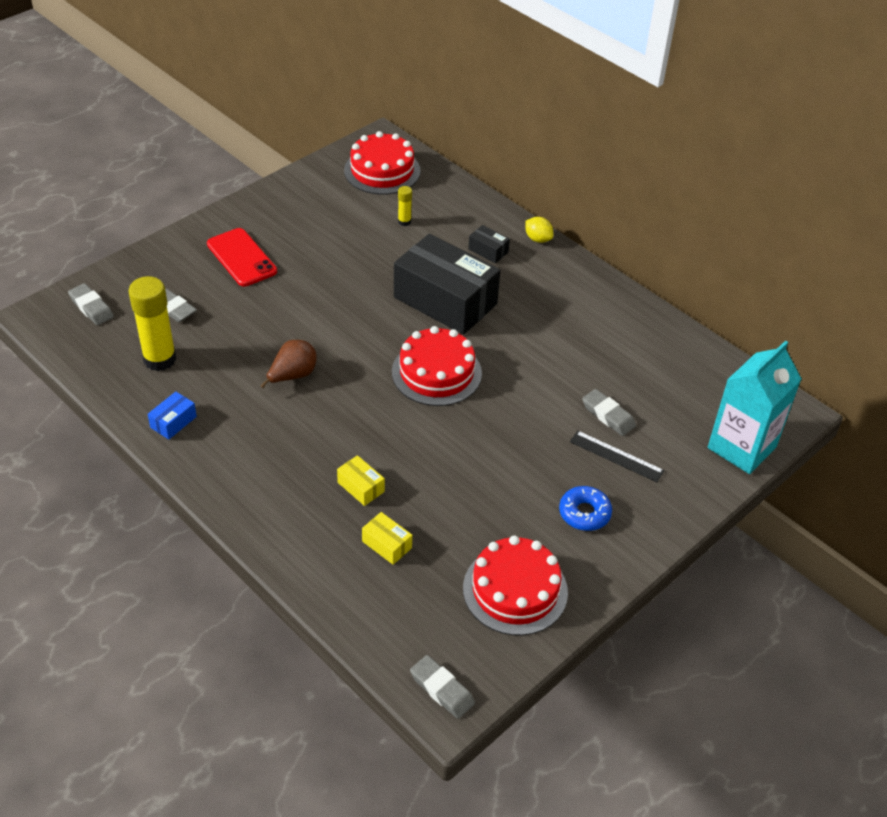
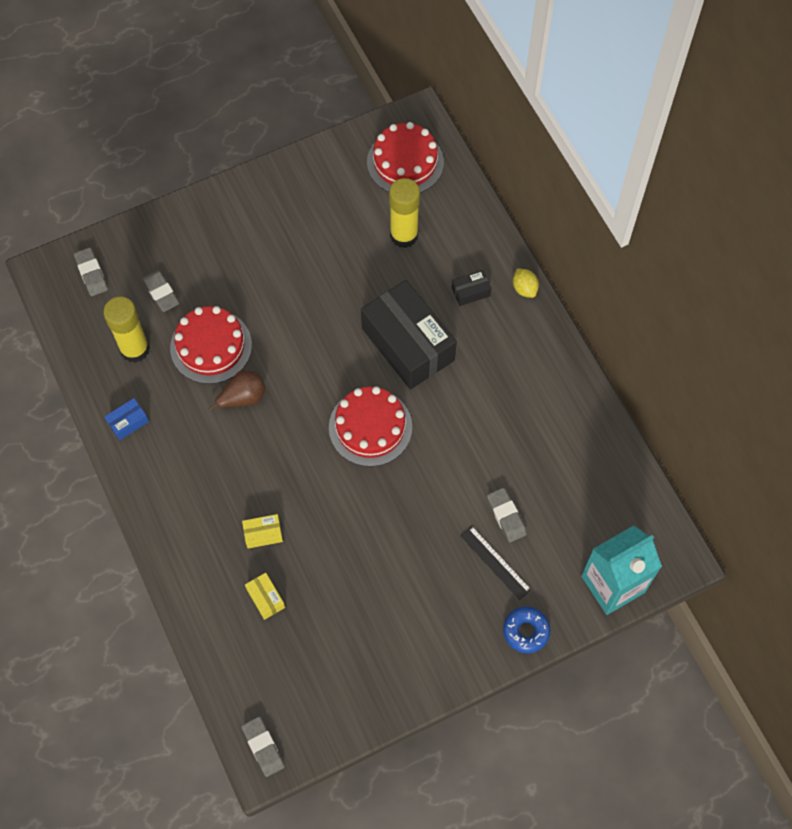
camera: 20 degrees right, 20 degrees up
(241, 258) = (238, 245): red phone -> none
(361, 487) = (263, 534): yellow box -> yellow box turned 75 degrees counterclockwise
(404, 222) = (404, 235): yellow glue stick -> yellow glue stick, size x2.15
(488, 251) = (470, 292): black box -> black box turned 75 degrees counterclockwise
(515, 590) = (355, 673): red cake -> red cake (211, 346)
(584, 513) = (443, 614): blue donut -> blue donut (526, 631)

